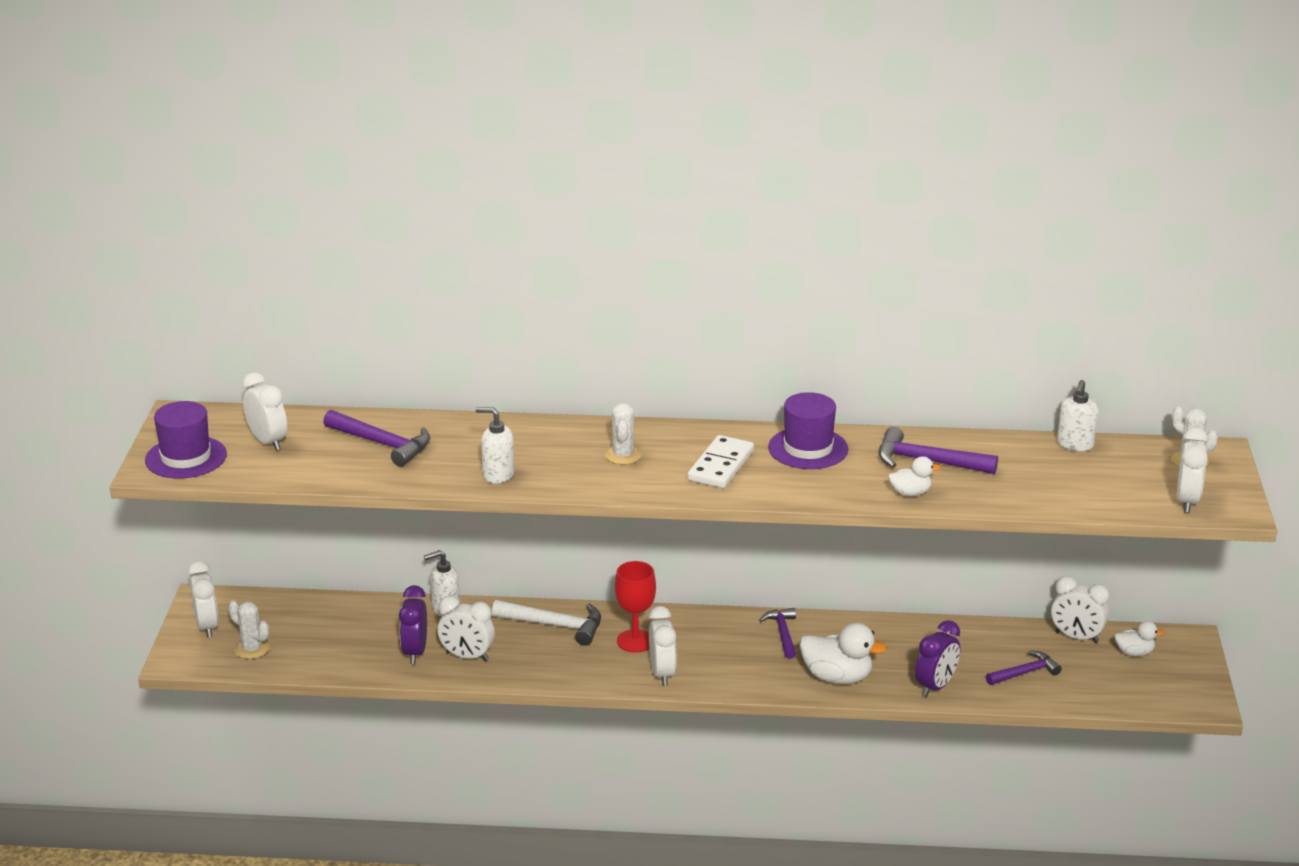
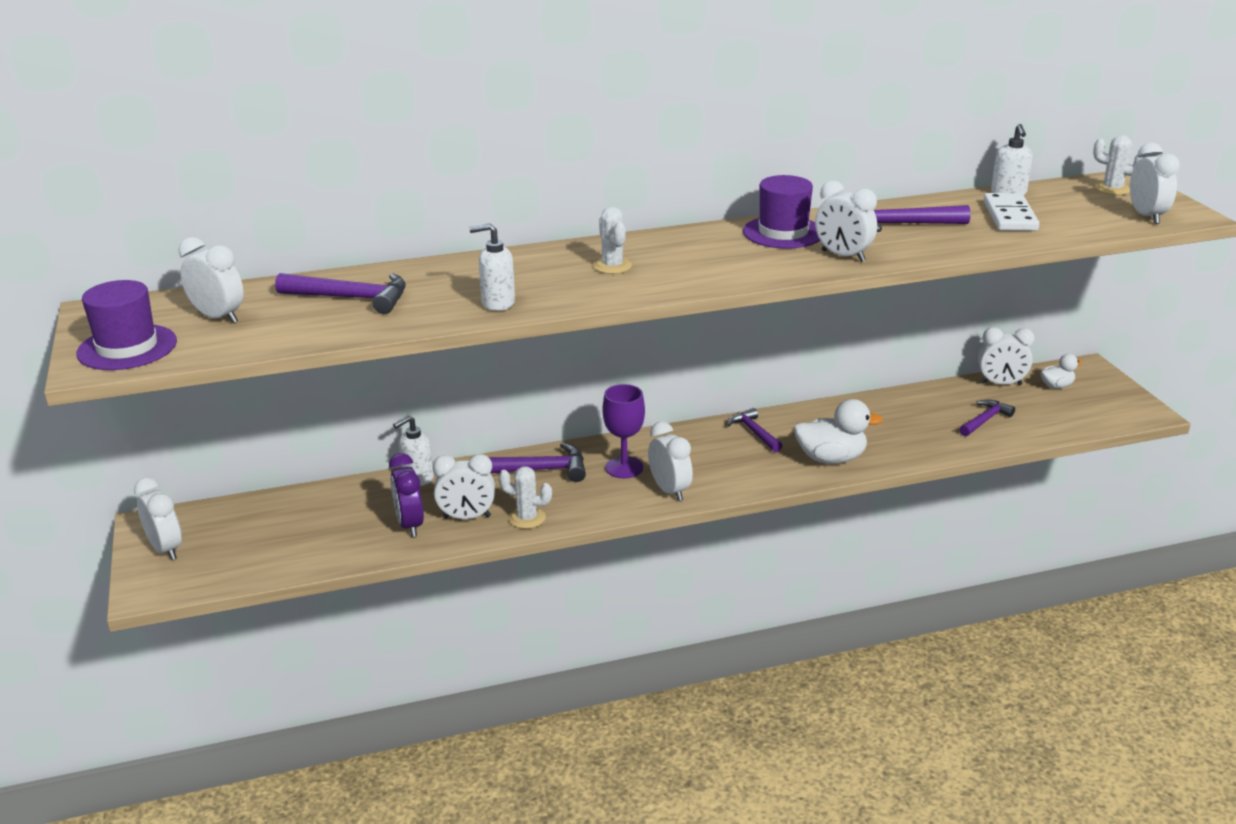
camera: 20 degrees left, 0 degrees up
(252, 649) = (228, 560): white cactus -> white cactus (527, 518)
(555, 625) = (537, 470): white hammer -> purple hammer
(635, 641) = (624, 467): red goblet -> purple goblet
(721, 465) = (715, 258): white domino -> white domino (1010, 216)
(840, 487) = (843, 256): none -> white clock
(910, 493) = (910, 250): white duck -> none
(935, 686) = (921, 447): purple clock -> none

